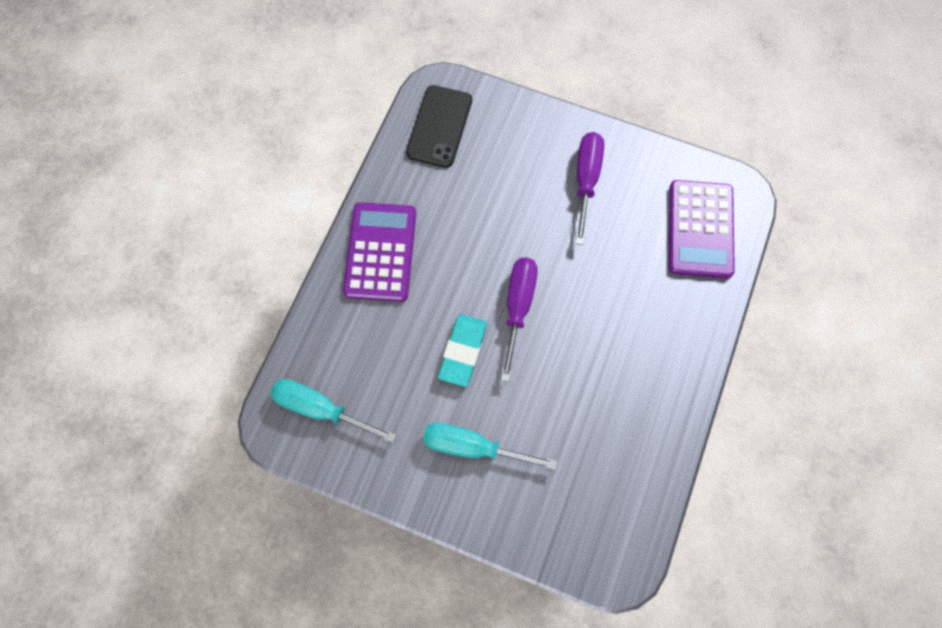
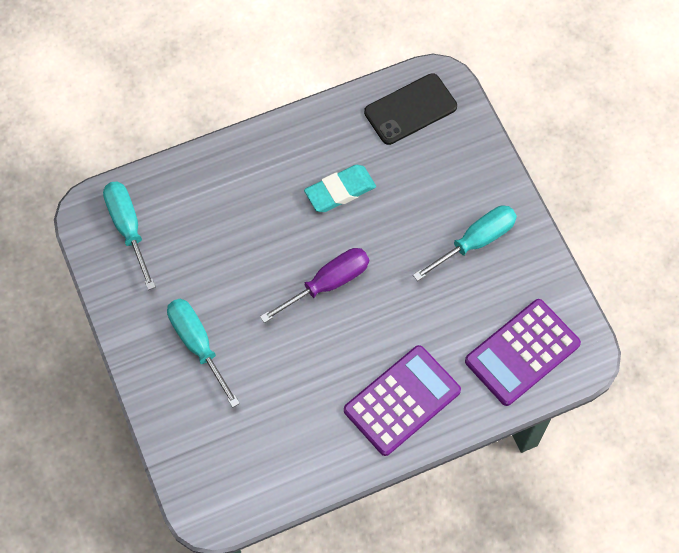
camera: 45 degrees right, 5 degrees down
(380, 252) = (275, 161): purple calculator -> purple calculator (402, 400)
(463, 351) = (258, 277): turquoise eraser -> turquoise eraser (340, 191)
(586, 180) = (475, 242): purple screwdriver -> turquoise screwdriver

